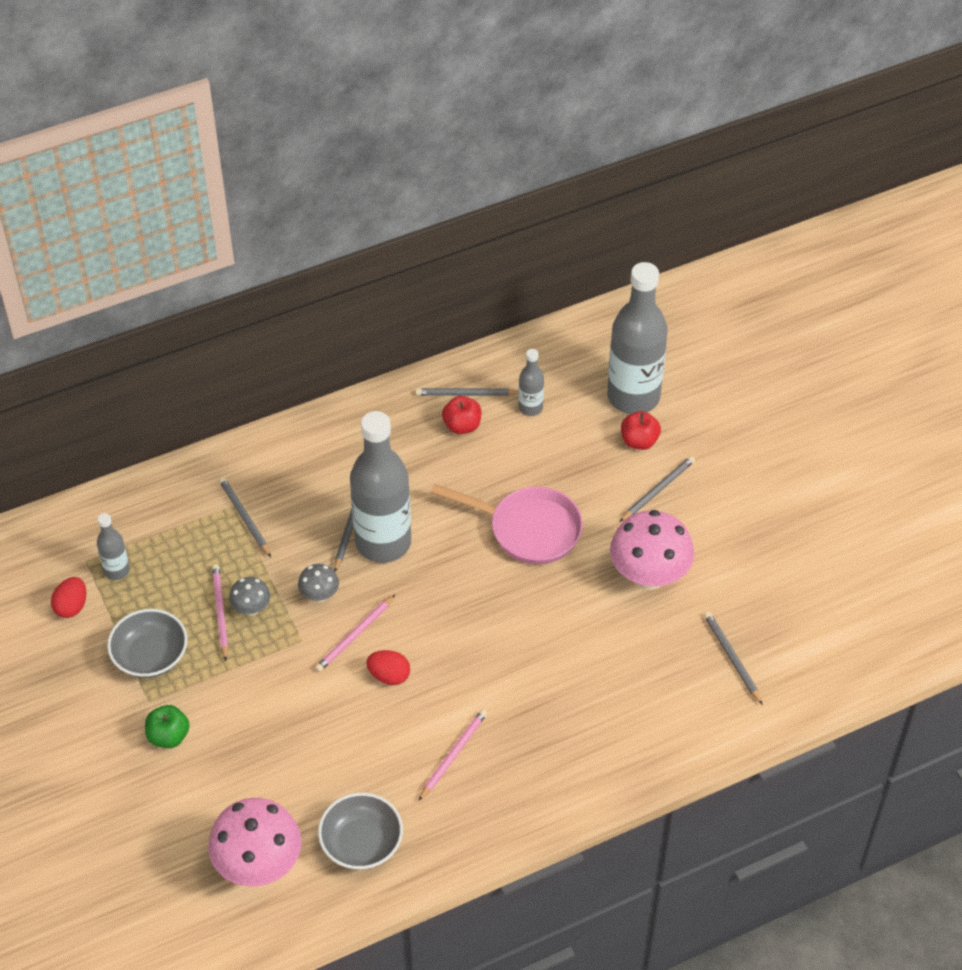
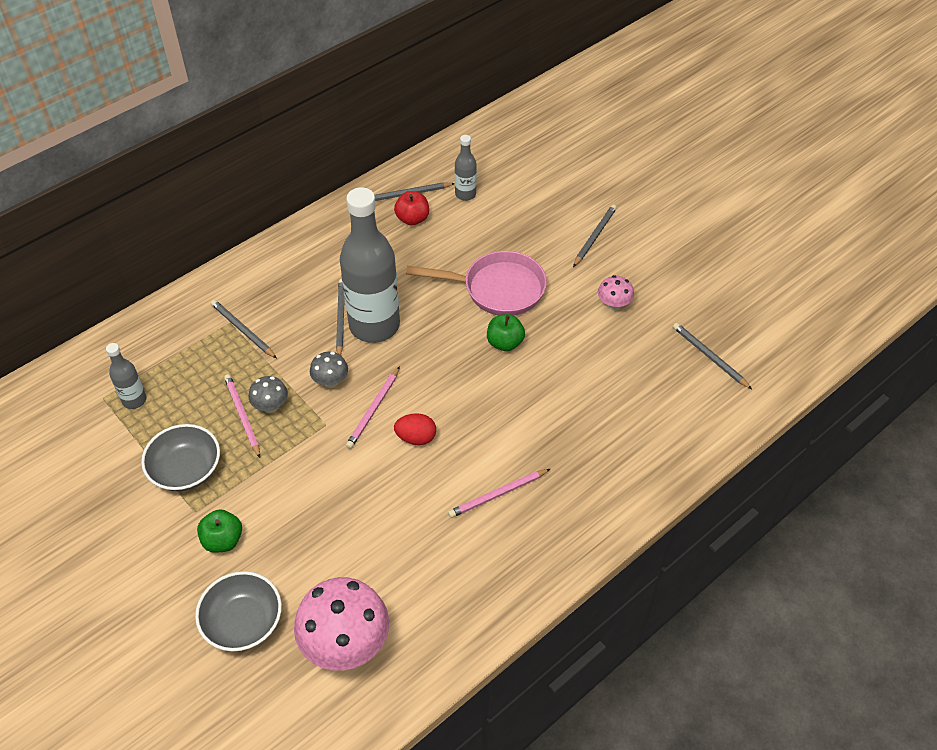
camera: 15 degrees left, 0 degrees up
(71, 606) = (98, 441): red egg -> none
(361, 843) = (439, 597): grey bowl -> grey bowl (243, 622)
(453, 754) = (498, 495): pink pencil -> pink pencil turned 135 degrees counterclockwise
(515, 593) = (505, 343): none -> green apple
(633, 397) = (547, 170): grey bottle -> none
(639, 441) = (565, 202): red apple -> none
(649, 576) = (613, 305): pink mushroom -> pink mushroom, size x0.49

